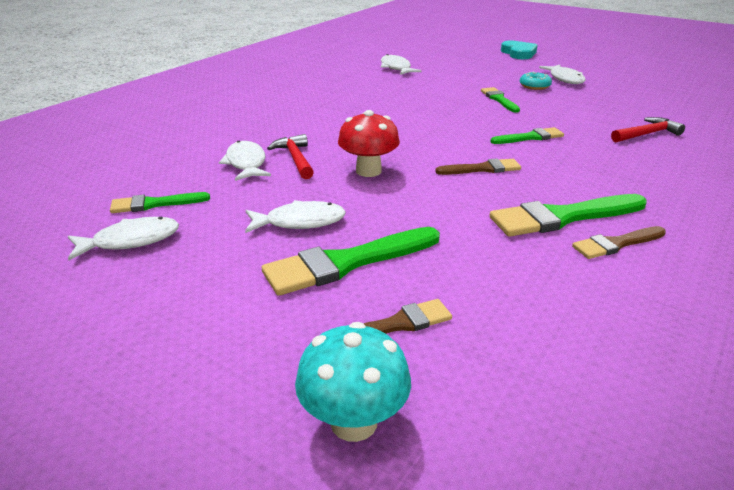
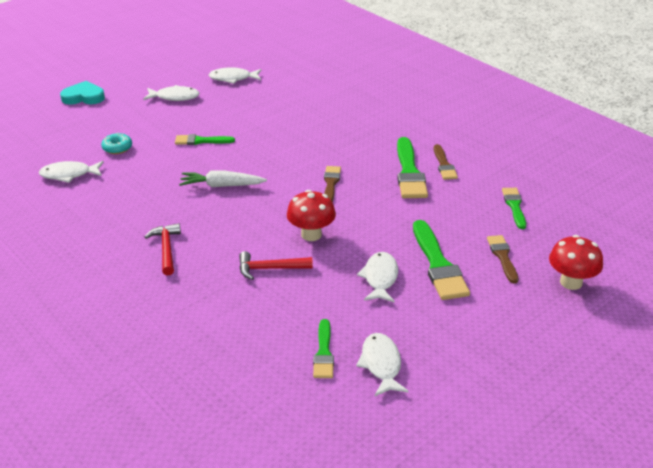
camera: 75 degrees left, 5 degrees up
(246, 163) = (266, 297): white fish -> white fish (233, 78)
(354, 422) = (571, 282): turquoise mushroom -> red mushroom
(427, 118) = (221, 186): none -> white carrot
(530, 137) = (287, 149): green brush -> green brush (514, 206)
(534, 86) = (181, 116): turquoise donut -> turquoise donut (117, 148)
(646, 134) = (307, 103): red hammer -> red hammer (166, 249)

